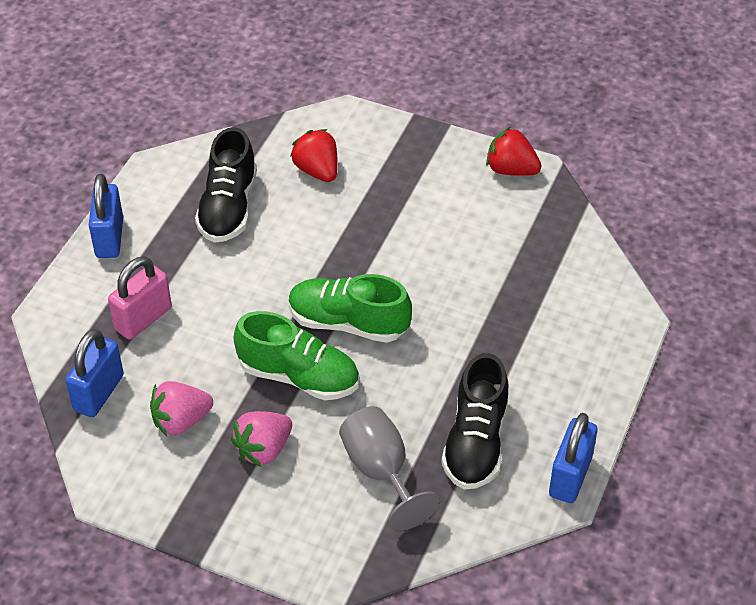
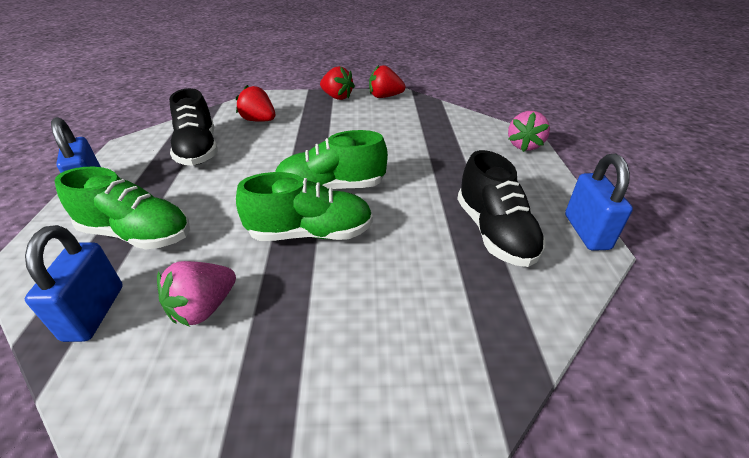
camera: 25 degrees left, 10 degrees down
(143, 319) = (138, 234): pink padlock -> green shoe
(263, 449) = (308, 304): pink strawberry -> pink strawberry (524, 145)
(381, 471) = (436, 282): grey goblet -> none
(443, 149) = (337, 97): none -> red strawberry

